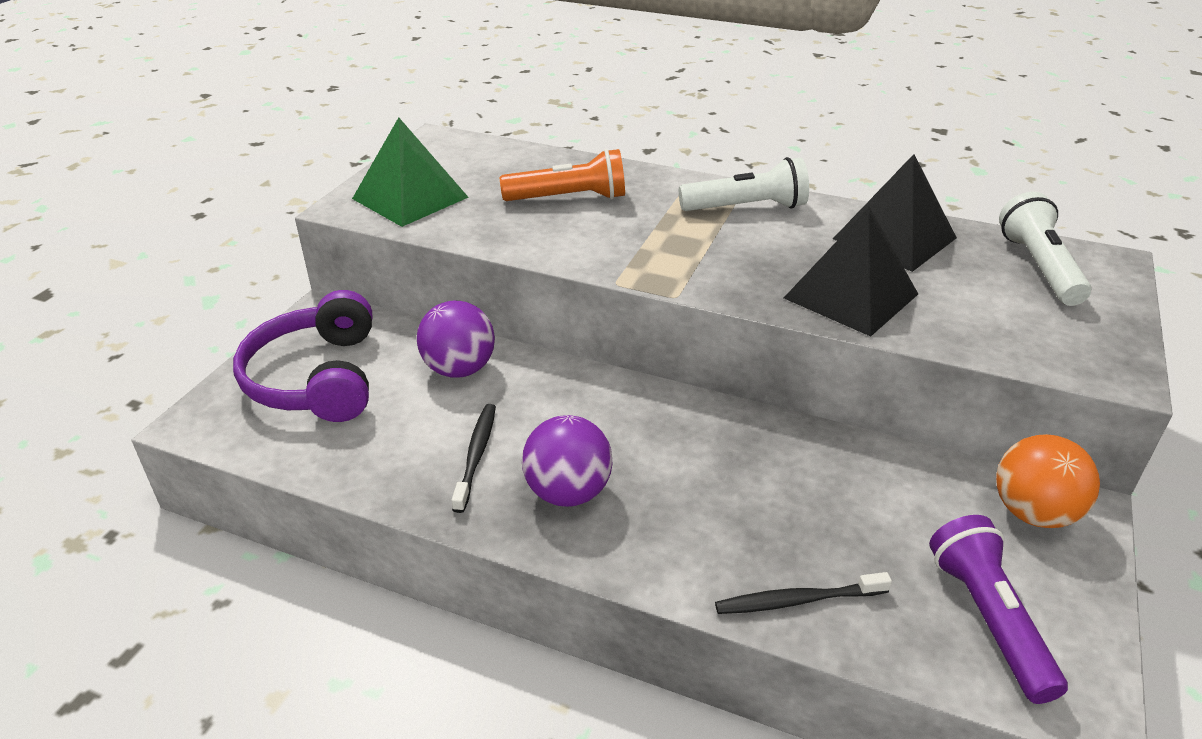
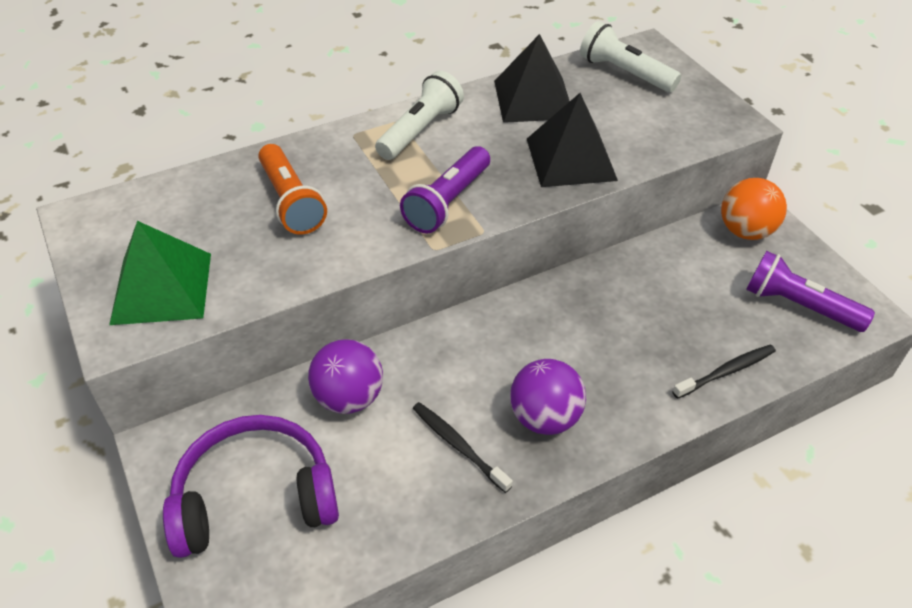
camera: 50 degrees left, 10 degrees up
(316, 378) = (255, 497): purple headphones -> purple headphones turned 135 degrees clockwise
(569, 198) = (291, 202): orange flashlight -> orange flashlight turned 120 degrees clockwise
(681, 262) = (447, 202): none -> purple flashlight
(796, 600) = (726, 371): black toothbrush -> black toothbrush turned 150 degrees counterclockwise

